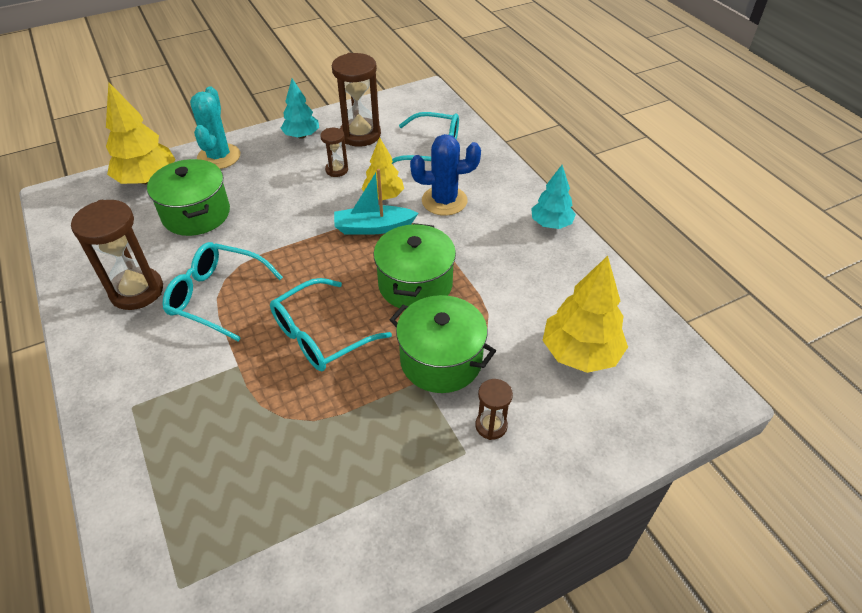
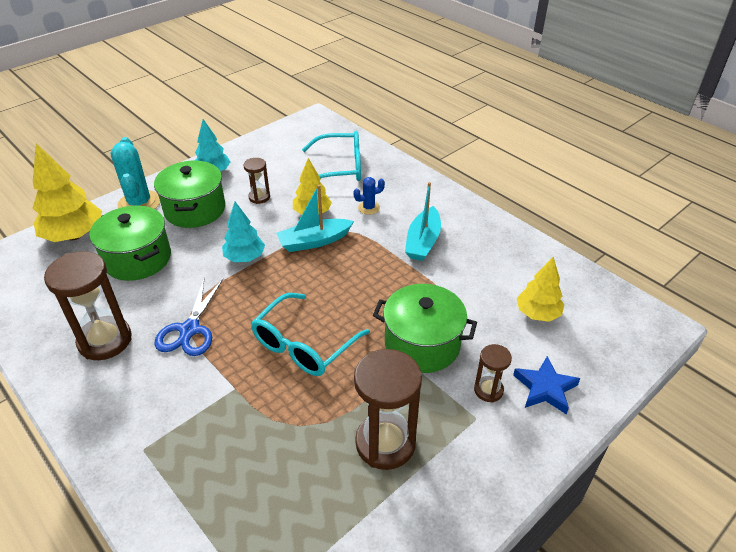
camera: 15 degrees left, 5 degrees down
(217, 296) = (189, 330): turquoise glasses -> blue scissors
(360, 135) = (269, 163): brown hourglass -> brown hourglass (385, 443)
(415, 284) = (372, 283): green pot -> green pot (195, 209)
(444, 201) = (369, 208): blue cactus -> blue cactus, size x0.52
(487, 248) = (423, 242): none -> turquoise boat
(551, 224) = (469, 211): turquoise tree -> turquoise tree (245, 257)
(554, 438) = (545, 388): none -> blue star
(580, 353) = (537, 313): yellow tree -> yellow tree, size x0.64

